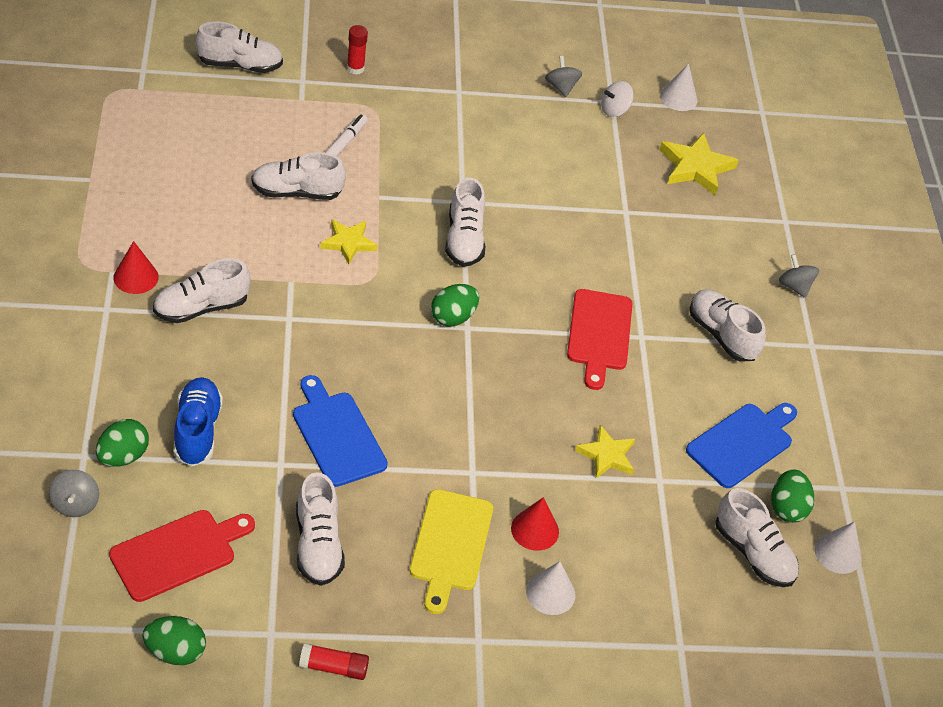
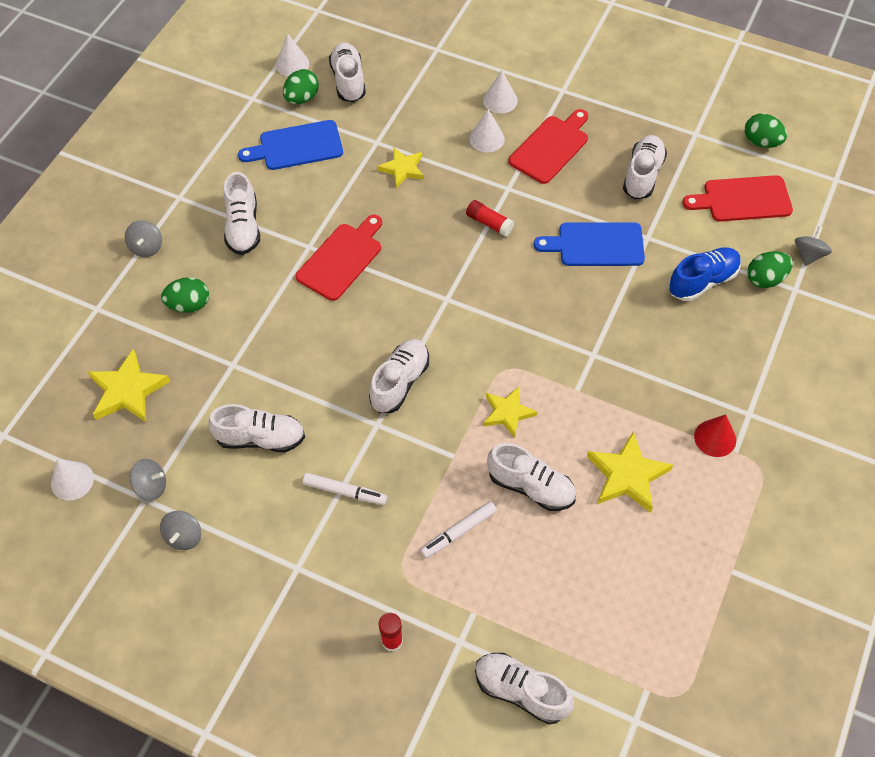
camera: 145 degrees left, 10 degrees up
(197, 431) = (702, 281): blue shoe -> blue shoe turned 150 degrees counterclockwise
(201, 307) = (665, 388): white shoe -> white shoe (260, 438)
(211, 224) = (627, 475): none -> yellow star
(333, 667) = (662, 103): red glue stick -> red glue stick (489, 223)
(337, 435) = (596, 245): blue cutting board -> blue cutting board turned 90 degrees clockwise
(450, 545) = (550, 147): yellow cutting board -> red cutting board
(453, 317) = (453, 311): green egg -> green egg (189, 305)
(456, 147) = (345, 491): none -> white marker
(535, 530) = (486, 138): red cone -> white cone
(614, 110) = (151, 486): white spinning top -> grey spinning top

